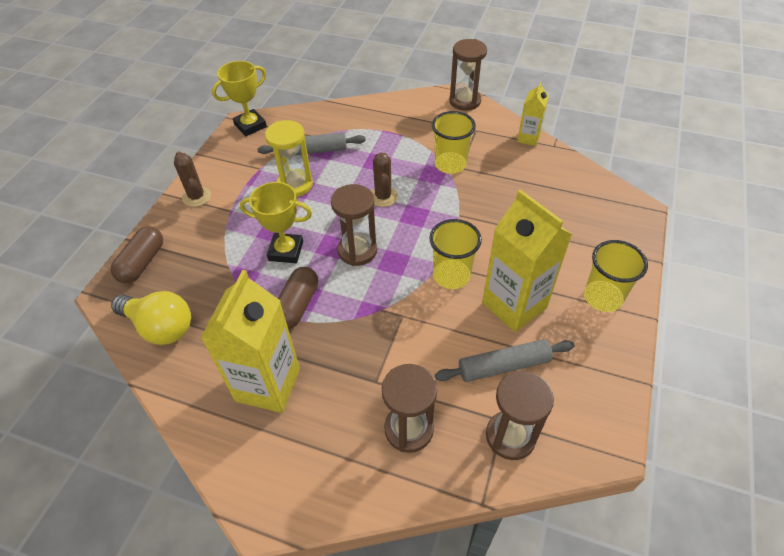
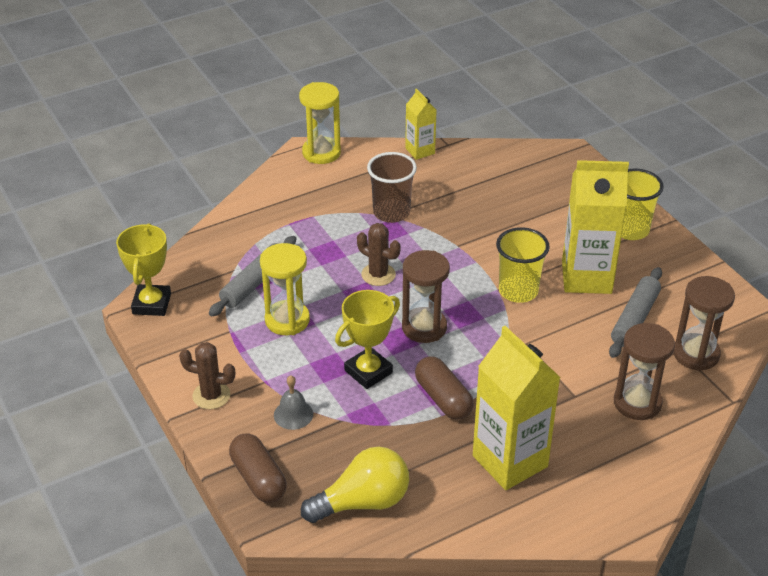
camera: 50 degrees left, 10 degrees down
(213, 242) = (293, 414): none -> grey bell
(450, 164) = (391, 212): yellow cup -> brown cup
(465, 101) = (321, 153): brown hourglass -> yellow hourglass

